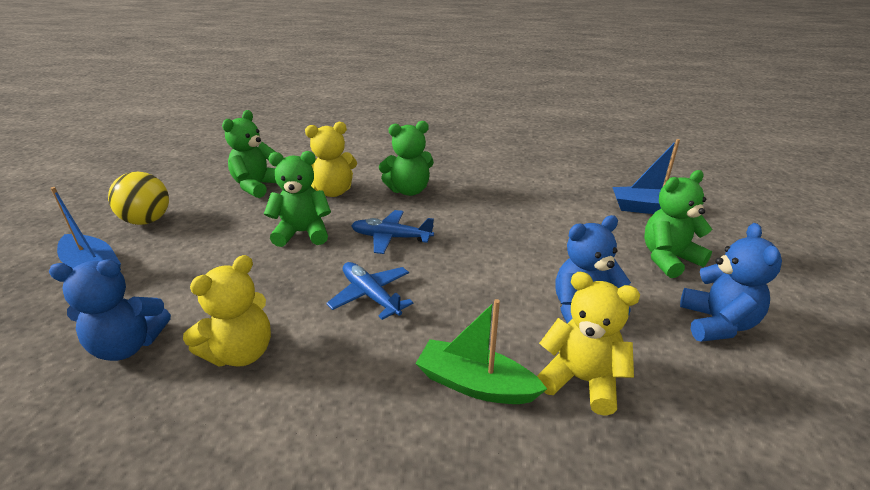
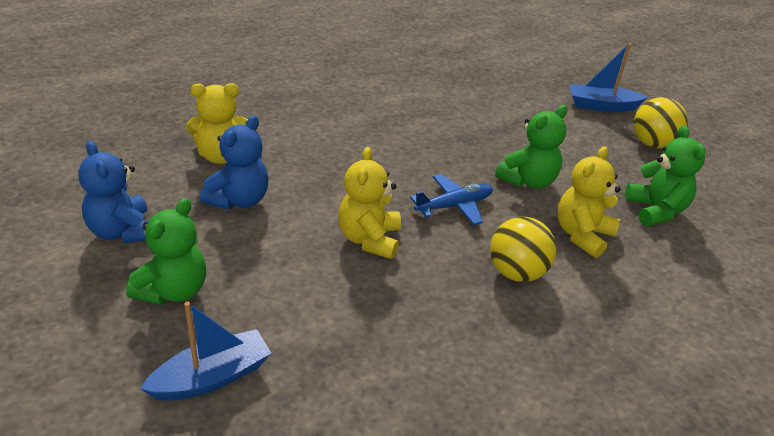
camera: 140 degrees right, 5 degrees up
(128, 345) = (494, 86): blue teddy bear -> none
(240, 352) = (433, 102): yellow teddy bear -> yellow teddy bear (369, 239)
(371, 295) = (405, 155): blue plane -> none
(409, 190) = (516, 272): green teddy bear -> yellow ball
(475, 384) = (285, 133): green boat -> none

